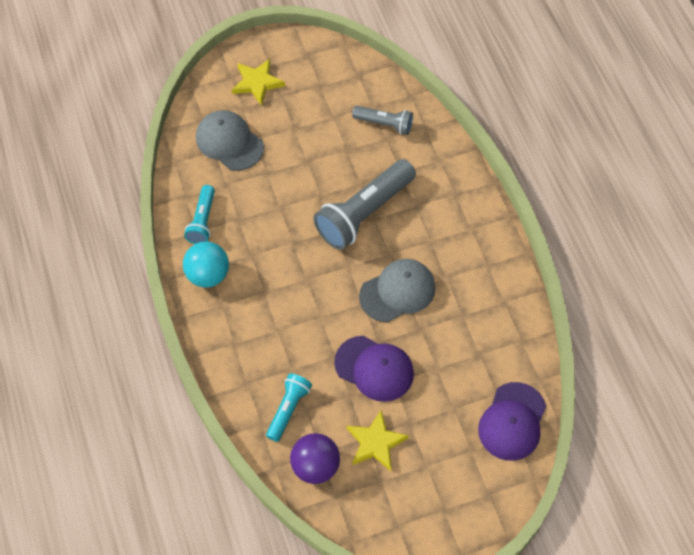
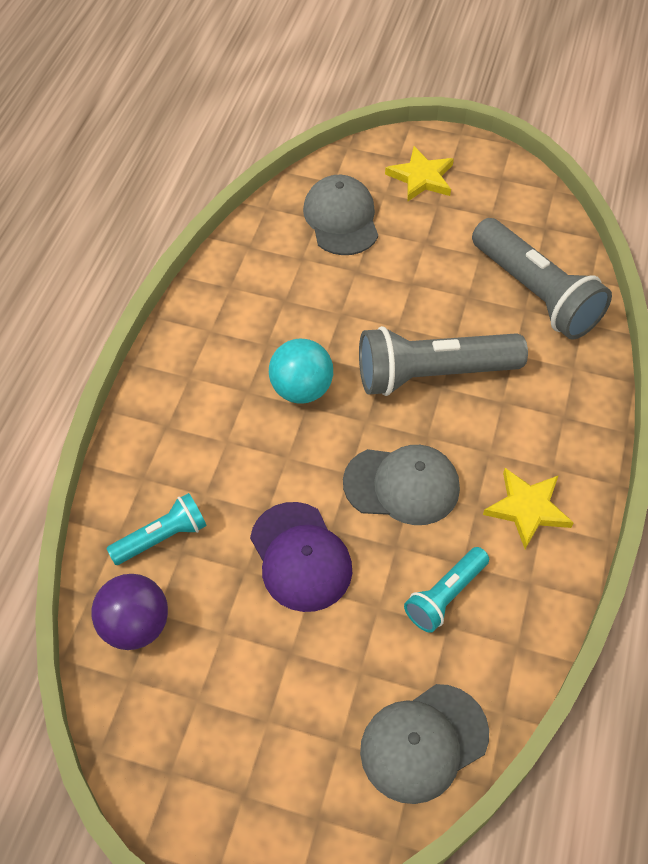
camera: 35 degrees right, 5 degrees down
(202, 221) = (245, 280): turquoise flashlight -> turquoise flashlight (445, 595)
(208, 275) = (202, 337): turquoise ball -> turquoise ball (301, 389)
(376, 443) = (229, 647): yellow star -> yellow star (527, 509)
(384, 124) = (535, 293): grey flashlight -> grey flashlight, size x1.84
(512, 422) = (423, 743): purple cap -> grey cap

